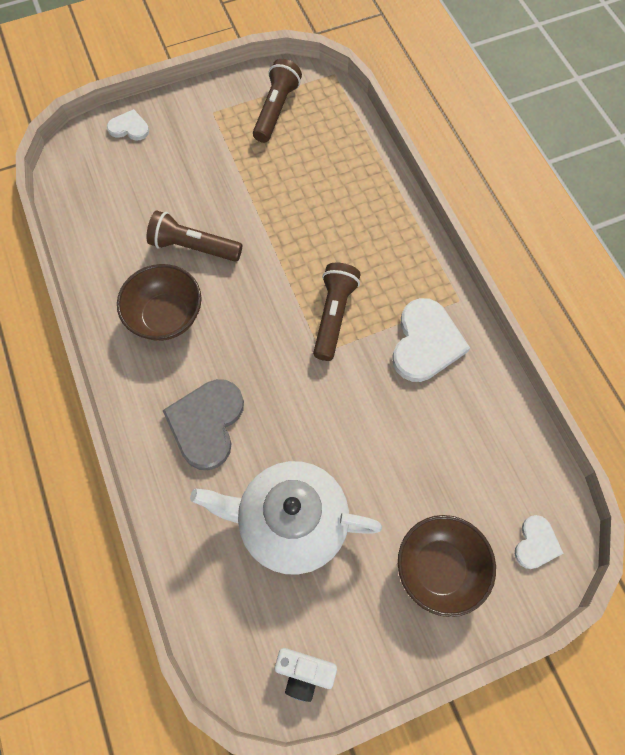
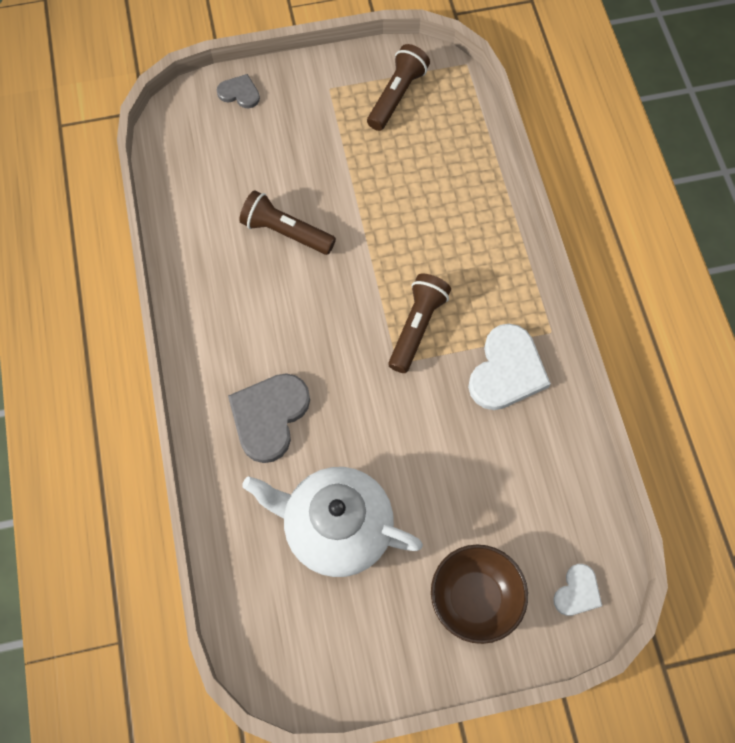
camera: 10 degrees right, 0 degrees up
(129, 127) = (239, 93): white heart -> grey heart
(166, 316) = (246, 300): brown bowl -> none
(304, 672) = (324, 673): white camera -> none

